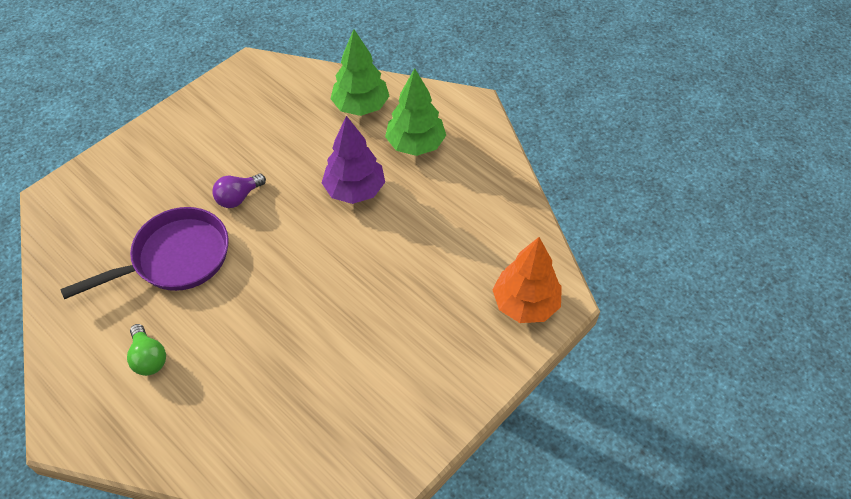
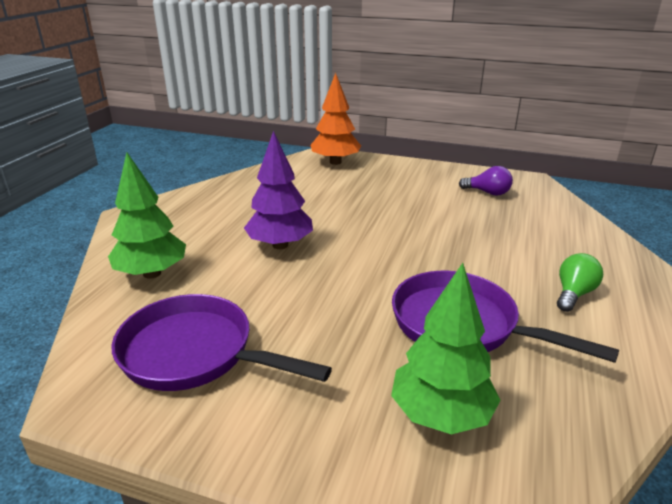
camera: 115 degrees left, 25 degrees down
(238, 197) = (343, 312): purple light bulb -> purple light bulb (488, 193)
(253, 114) = (195, 353): none -> purple pan
(415, 144) = (199, 229): green tree -> green tree (440, 414)

